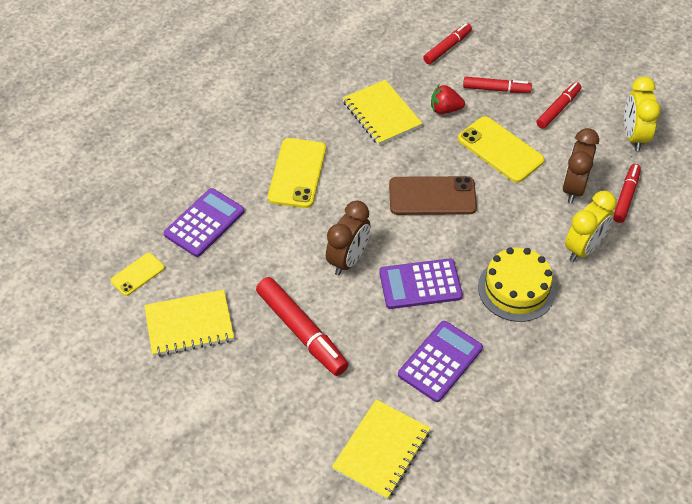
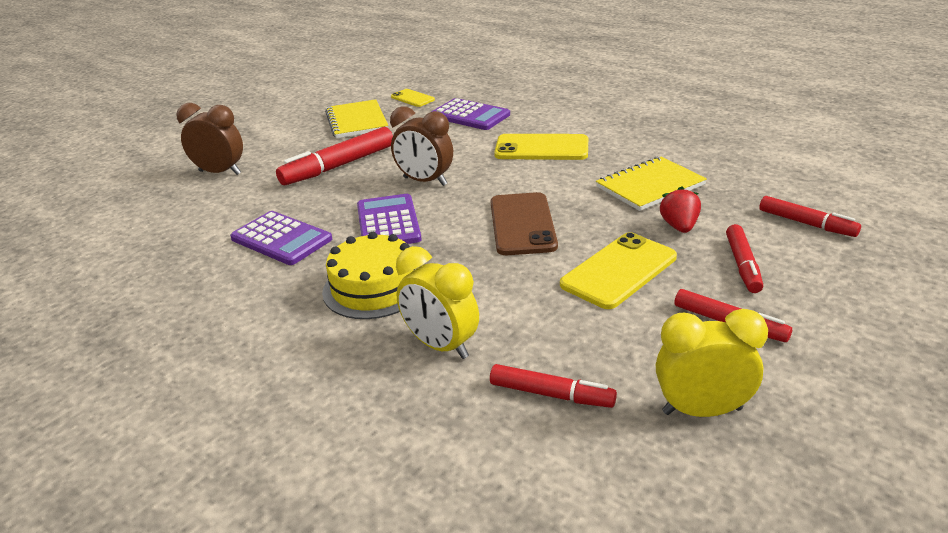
camera: 90 degrees right, 20 degrees down
(381, 450) = (190, 212): yellow notebook -> none
(574, 188) = (559, 338): brown clock -> brown clock (220, 172)

